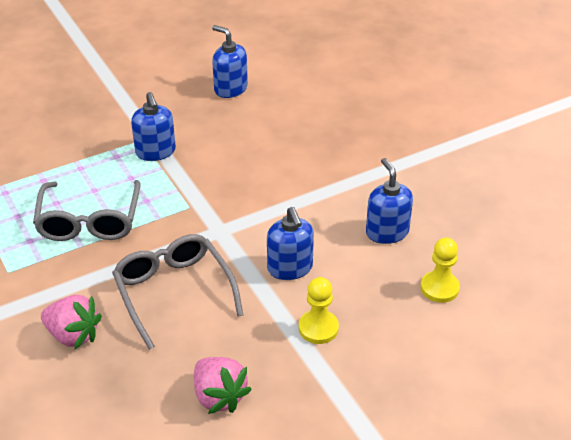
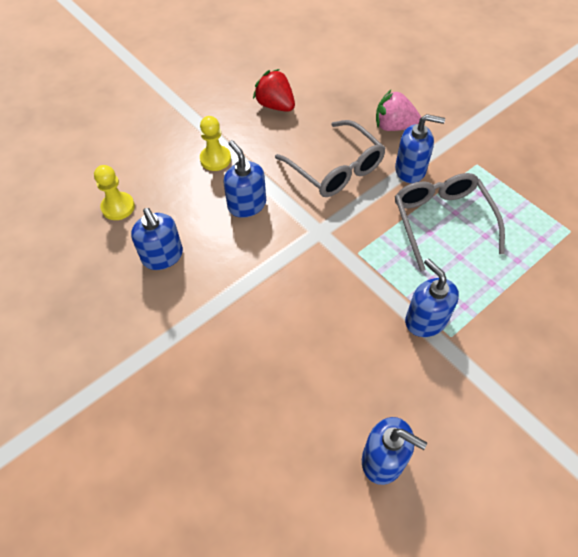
camera: 170 degrees right, 15 degrees up
(88, 277) = (410, 170): none -> blue soap dispenser
(219, 396) = (275, 105): pink strawberry -> red strawberry

